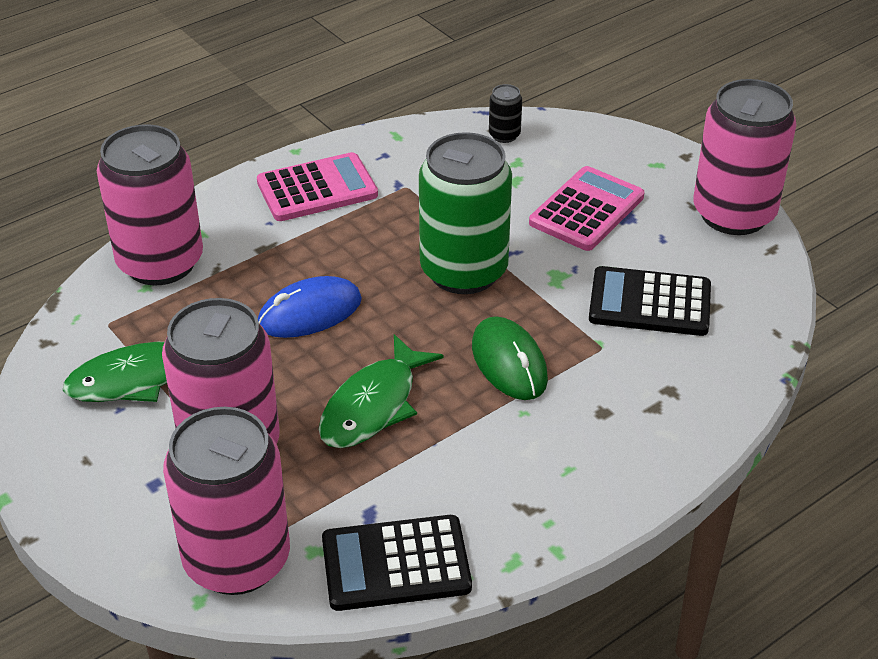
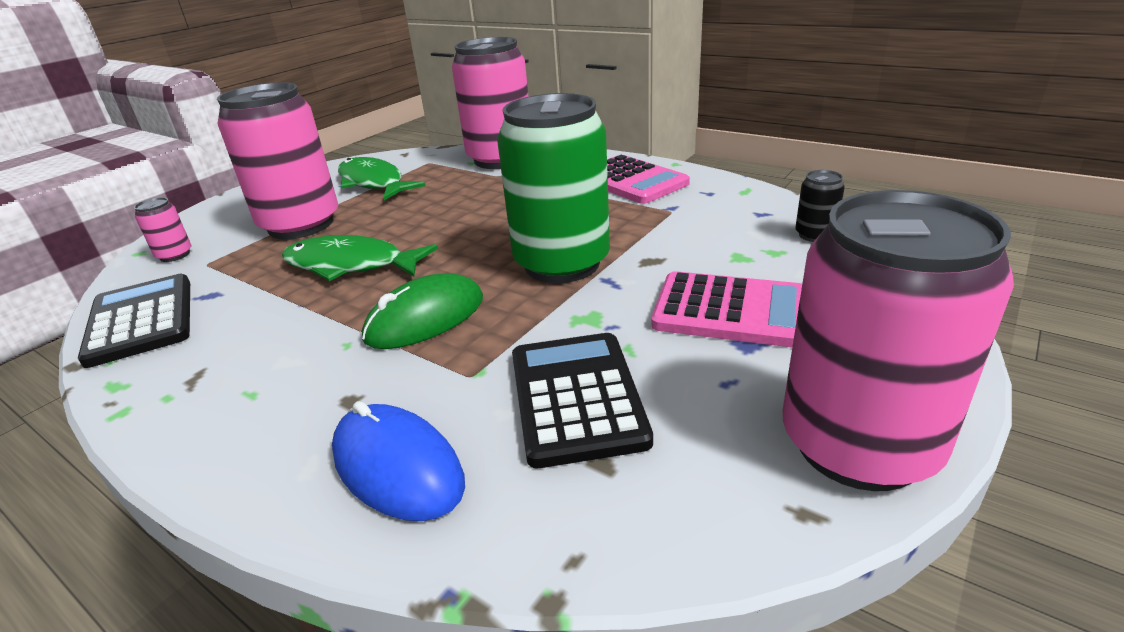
camera: 75 degrees right, 10 degrees down
(237, 560) = (175, 255): pink can -> pink can, size x0.41
(310, 312) = (466, 215): blue mouse -> blue mouse (397, 467)

